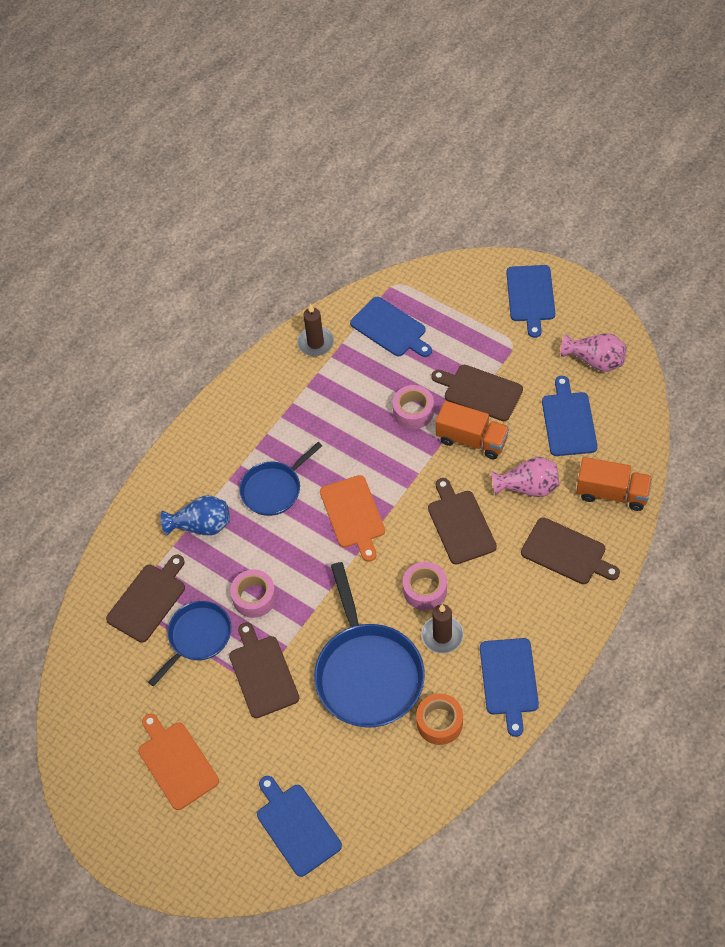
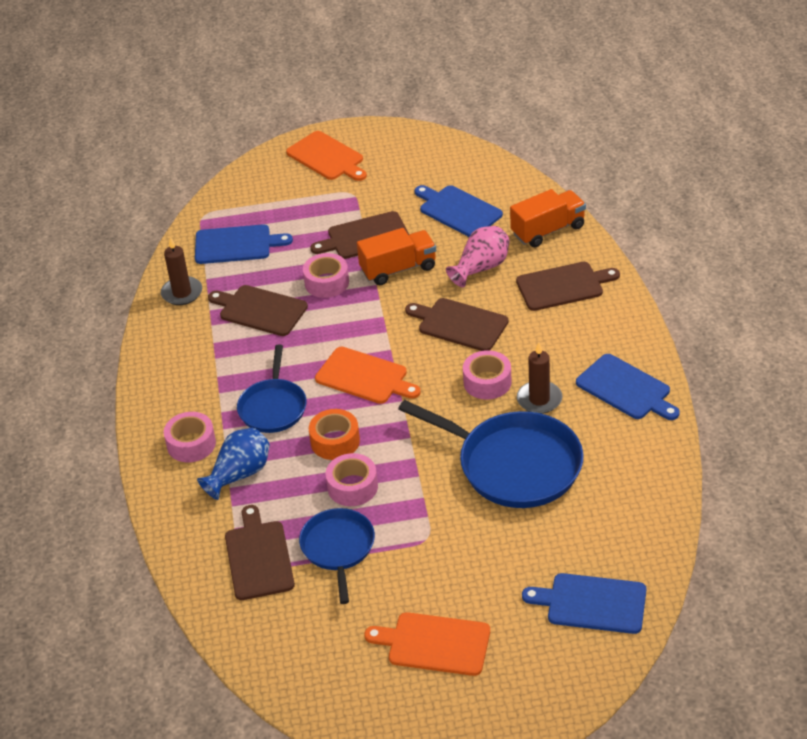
camera: 45 degrees left, 15 degrees down
(198, 475) = (191, 444): none -> pink tape
(262, 673) = (427, 529): brown cutting board -> brown cutting board (260, 310)
(439, 722) = (610, 452): orange tape -> orange tape (335, 441)
(530, 296) = (327, 157): blue cutting board -> orange cutting board
(595, 361) = (429, 164): pink vase -> none

